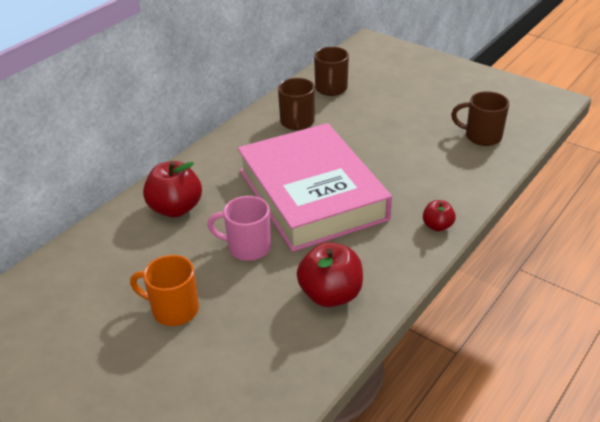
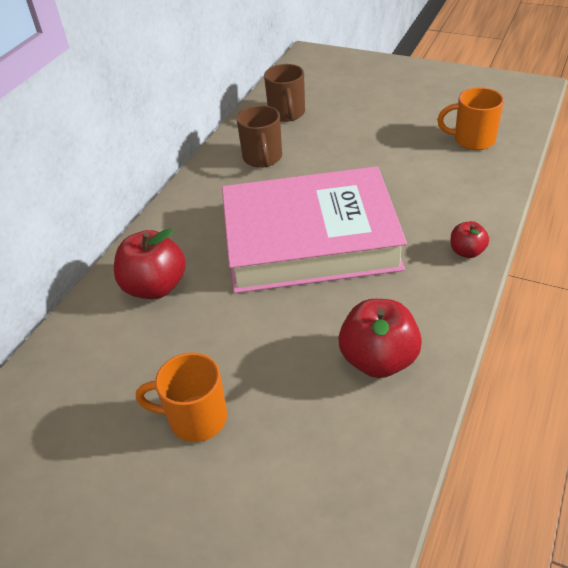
camera: 10 degrees left, 5 degrees up
(247, 247) = (258, 319): pink mug -> none
(311, 194) = (310, 240): pink book -> pink book turned 60 degrees counterclockwise
(481, 136) = (472, 140): brown mug -> orange mug

